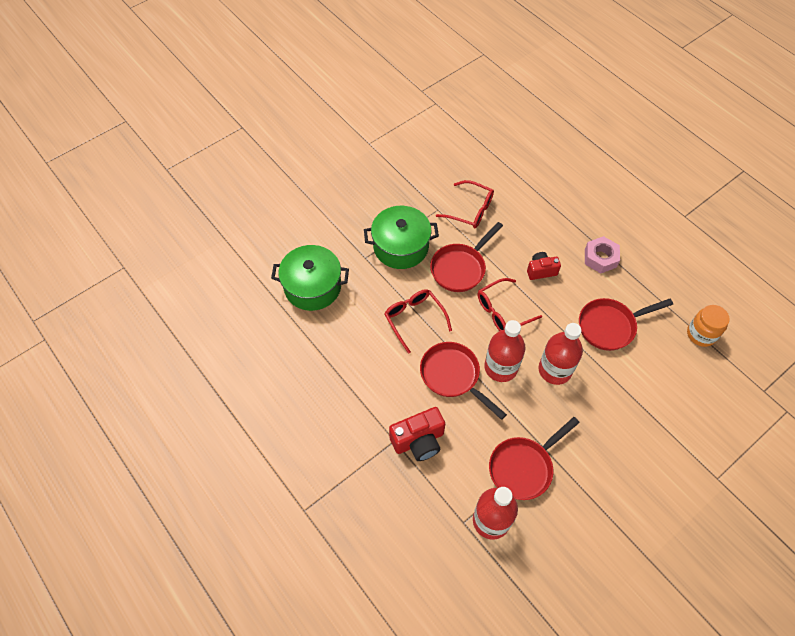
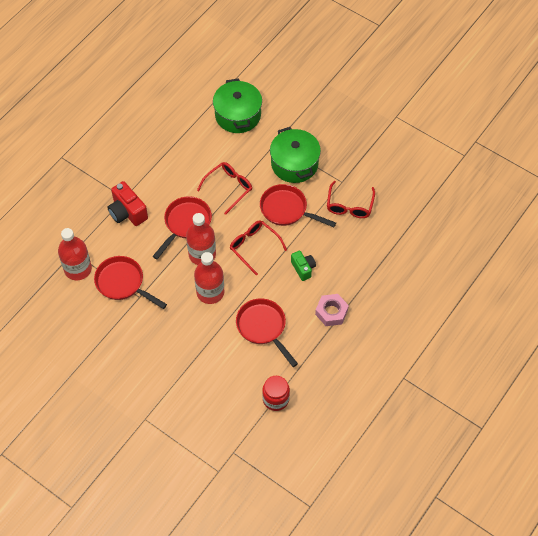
camera: 75 degrees right, 0 degrees up
(541, 271) = (303, 268): red camera -> green camera
(701, 334) = (275, 399): orange jar -> red jar

